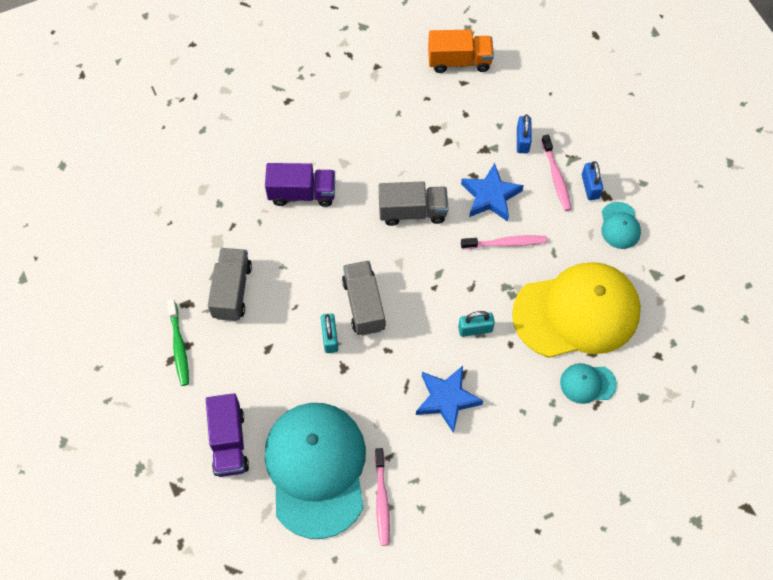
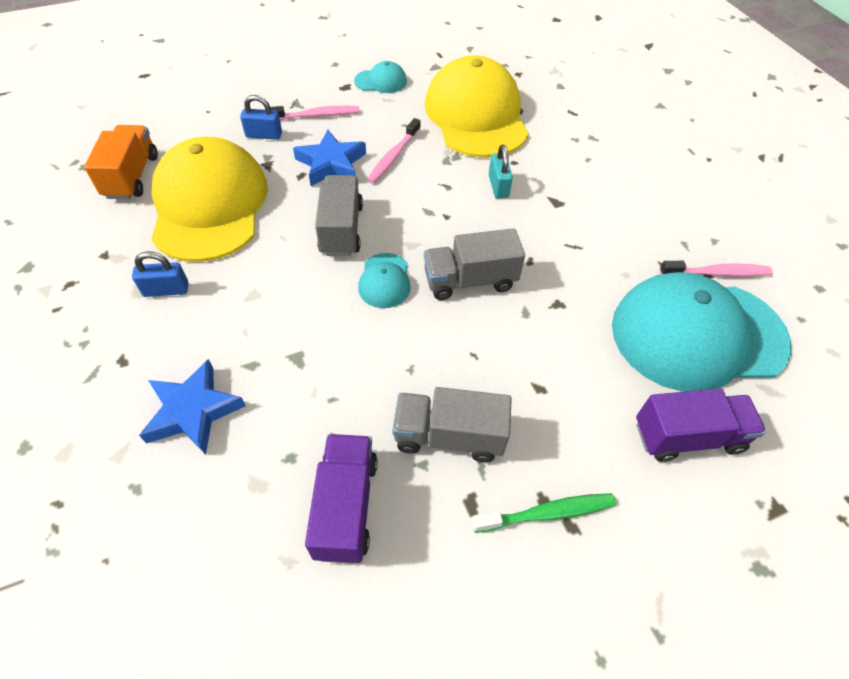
camera: 90 degrees left, 10 degrees down
(302, 193) = (293, 344): purple truck -> purple truck (346, 506)
(330, 338) = (518, 317): turquoise padlock -> none
(432, 119) = (209, 205): none -> yellow cap
(447, 399) = (585, 213): blue star -> blue star (193, 411)
(505, 243) = (393, 156): pink toothbrush -> pink toothbrush turned 150 degrees counterclockwise
(587, 383) = (552, 115): turquoise cap -> turquoise cap (385, 281)
(590, 187) = (333, 95): blue padlock -> blue padlock (166, 290)

